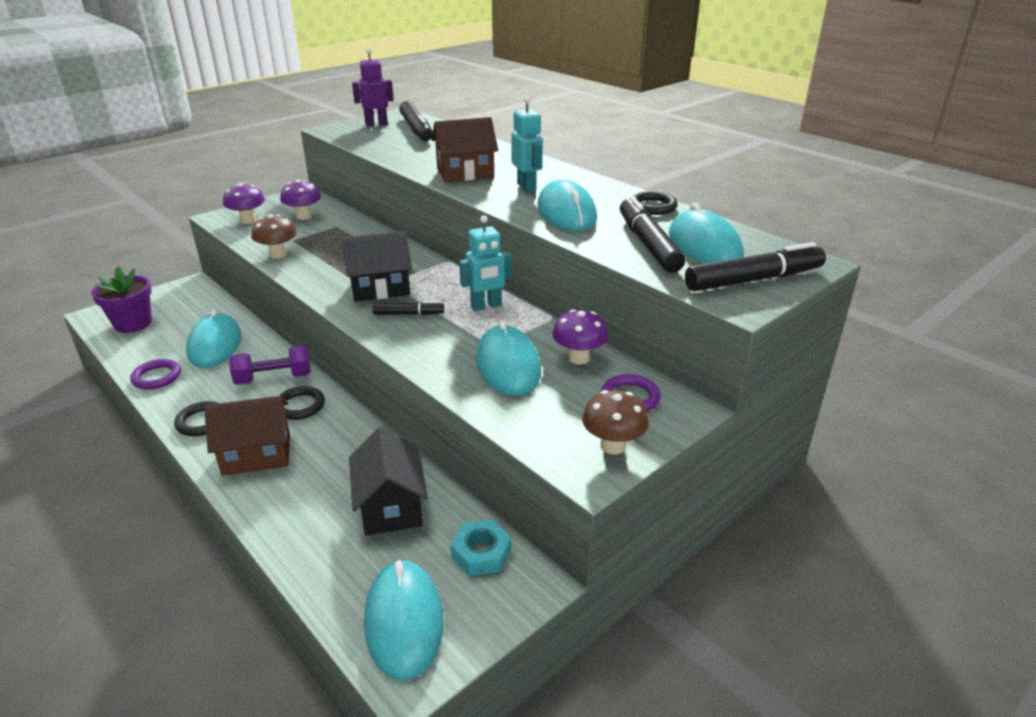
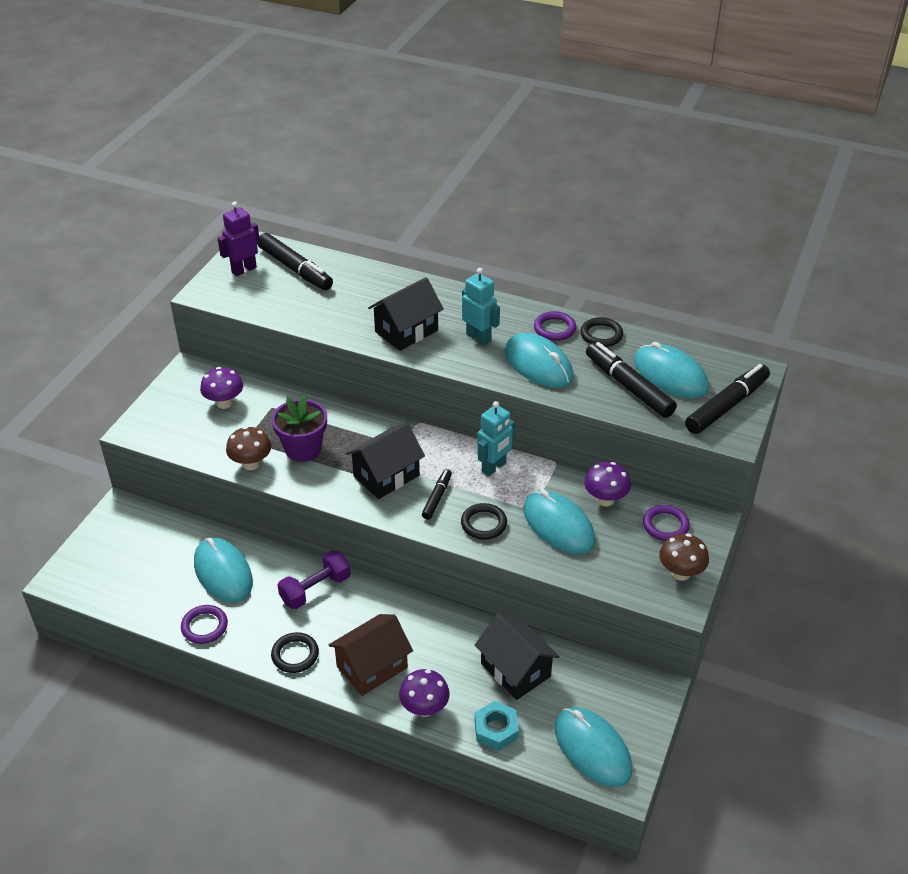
camera: 25 degrees left, 10 degrees up
(133, 323) = (112, 576): purple flower pot -> purple flower pot (303, 449)
(248, 220) = (171, 426): purple mushroom -> purple mushroom (424, 708)
(300, 406) = (365, 609): black ring -> black ring (483, 524)
(408, 314) = (437, 498): black marker -> black marker turned 45 degrees counterclockwise
(465, 173) = (406, 331): brown house -> black house
(481, 553) = (607, 681): turquoise nut -> turquoise nut (496, 729)
(608, 195) = (554, 329): none -> purple ring

